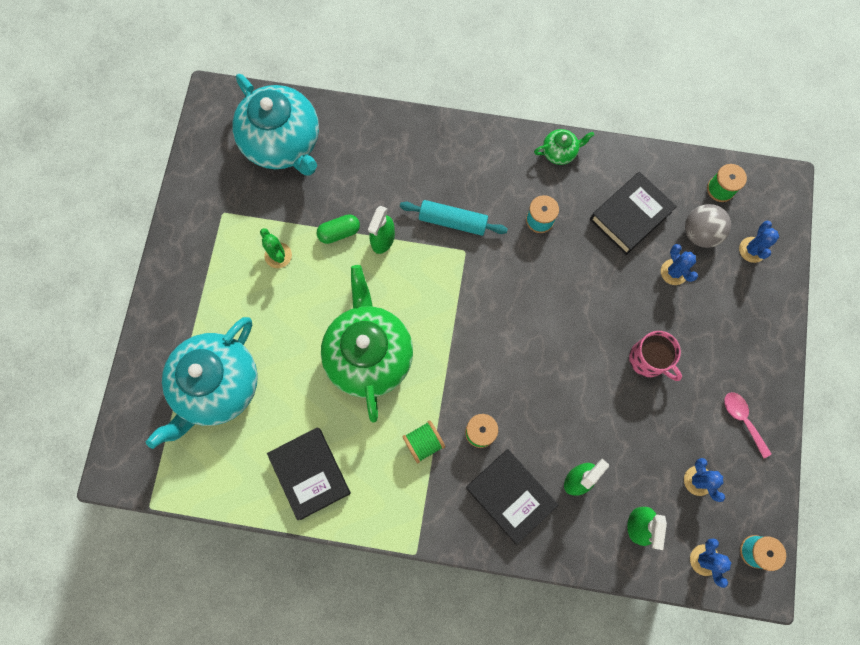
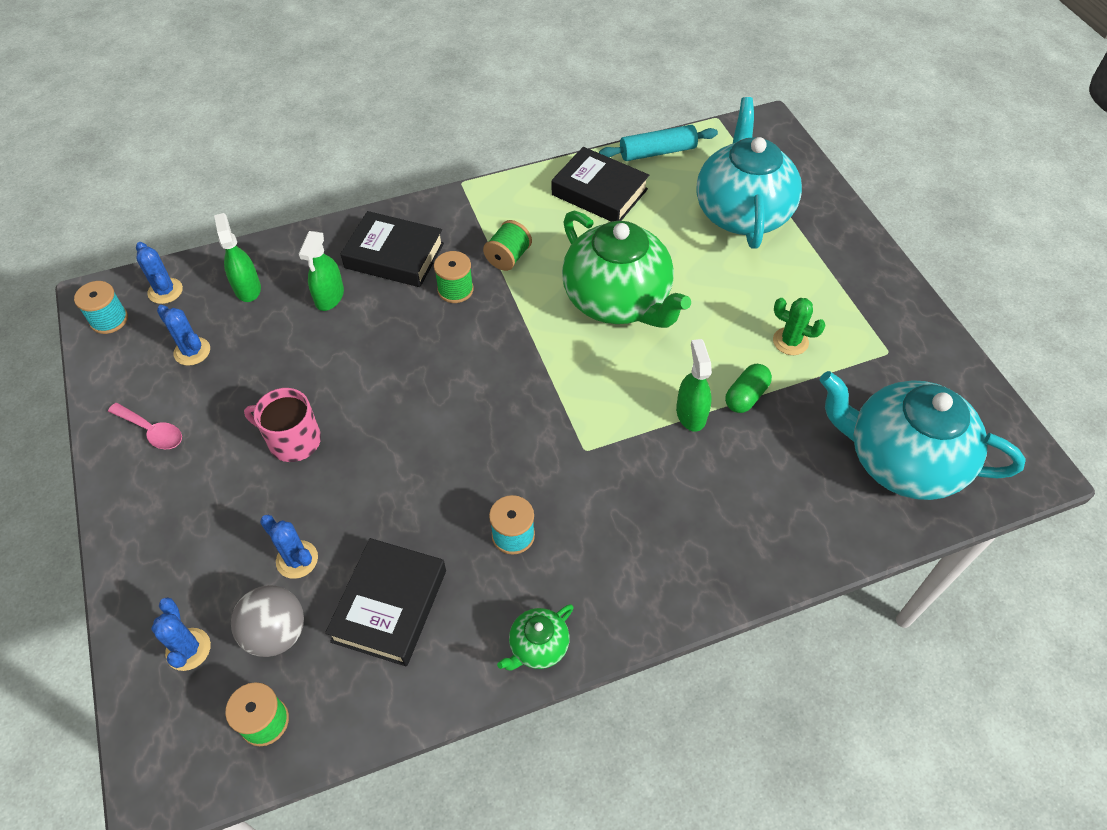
camera: 150 degrees right, 20 degrees down
(453, 221) = (623, 476): turquoise rolling pin -> turquoise rolling pin (657, 152)

